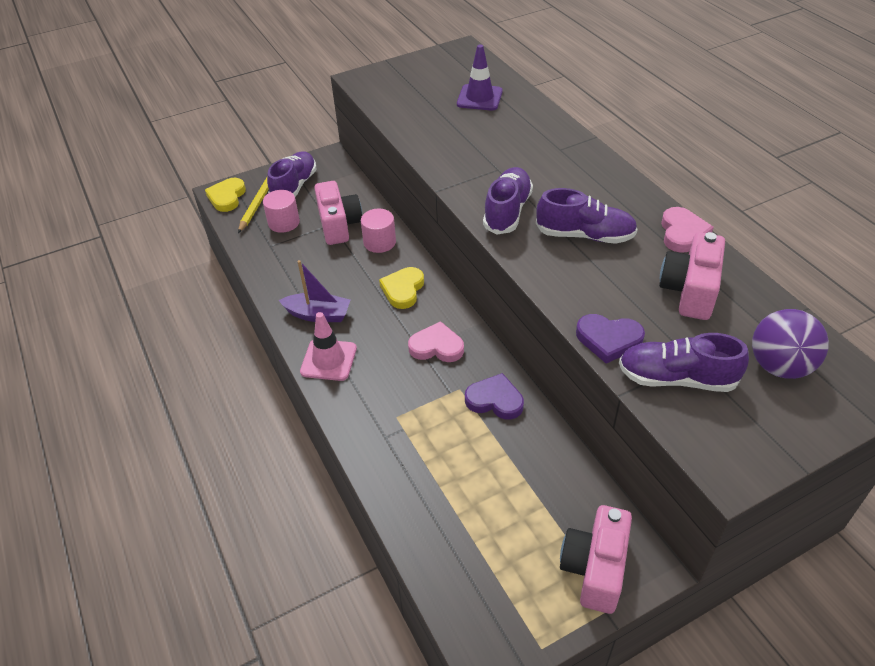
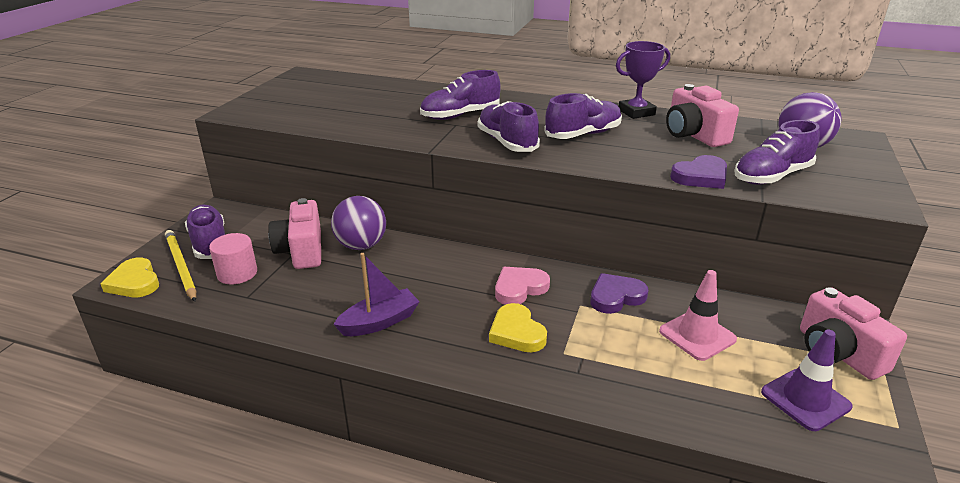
camera: 45 degrees left, 15 degrees down
(328, 360) = (442, 349): pink traffic cone -> pink traffic cone (697, 335)
(339, 225) = (301, 251): pink camera -> pink camera turned 135 degrees counterclockwise
(379, 242) = (361, 245): pink cylinder -> purple ball
(403, 290) = (432, 266): yellow heart -> yellow heart (516, 332)
(479, 98) = (368, 94): purple traffic cone -> purple traffic cone (805, 399)
(516, 160) = (460, 115): none -> purple shoe
(682, 233) = (636, 112): pink heart -> purple trophy

